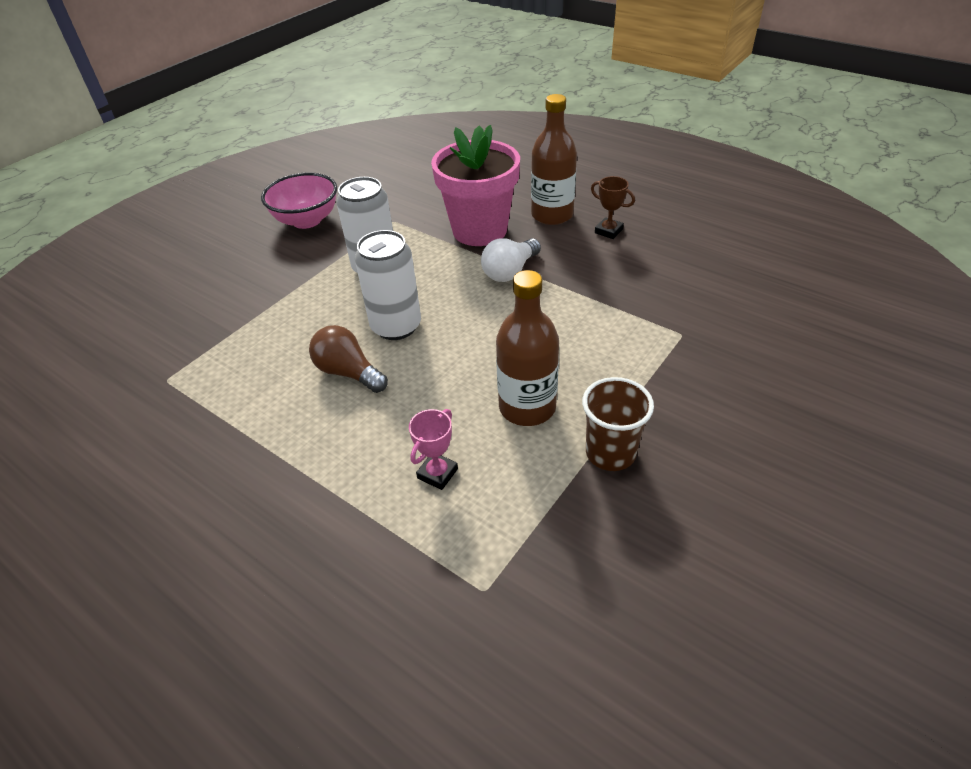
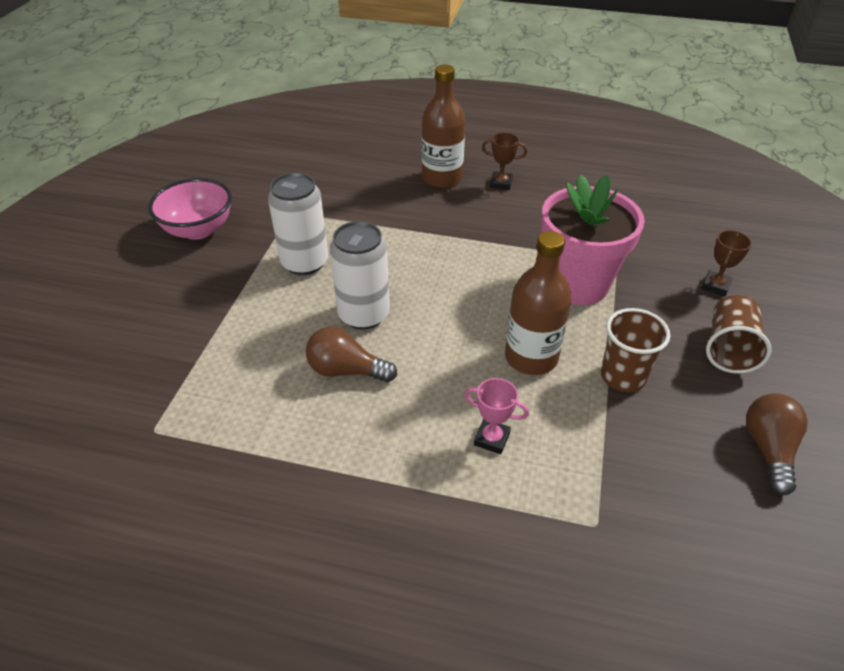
camera: 25 degrees left, 0 degrees up
(437, 473) = (491, 439): pink trophy -> pink trophy turned 75 degrees counterclockwise
(479, 230) = (384, 205): pink flower pot -> pink flower pot (577, 284)
(510, 271) = (437, 238): white light bulb -> none
(728, 578) = (769, 449): none -> brown light bulb
(753, 457) = (729, 349): none -> brown cup
(782, 386) = (715, 286): none -> brown trophy

